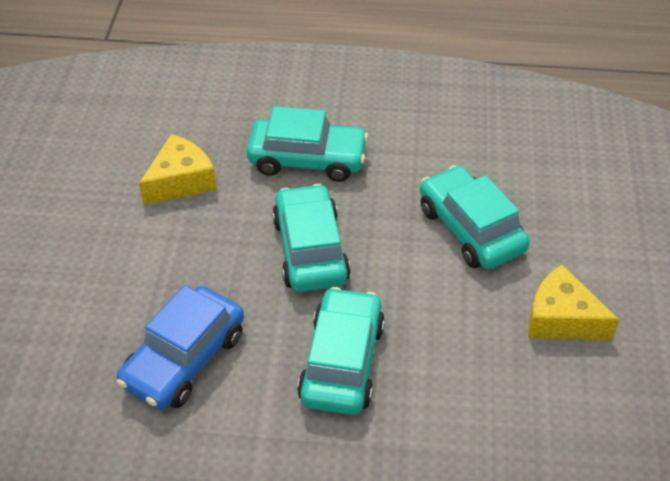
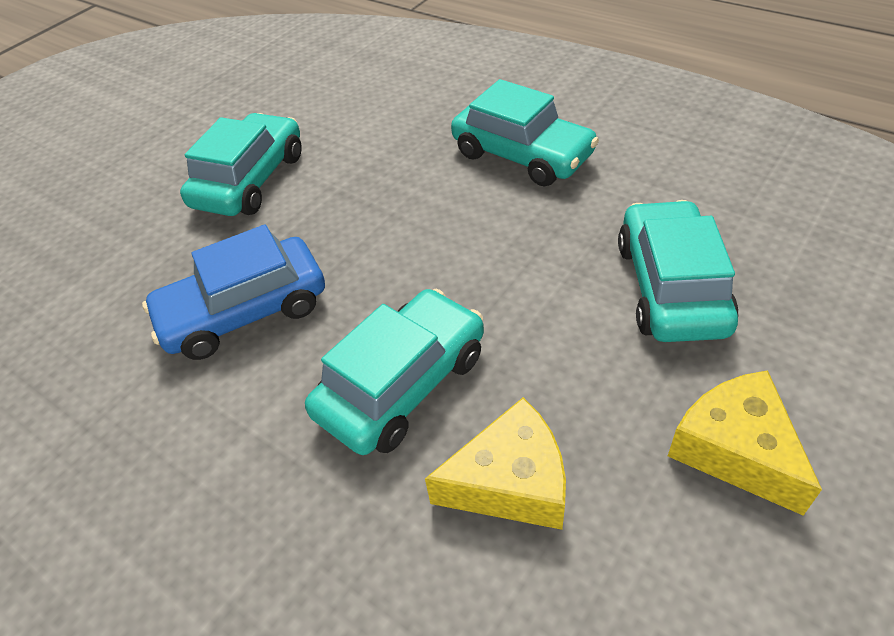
camera: 35 degrees right, 0 degrees up
(181, 181) = (379, 140): yellow cheese -> yellow cheese (510, 482)
(310, 250) = (458, 246): turquoise car -> turquoise car (250, 180)

